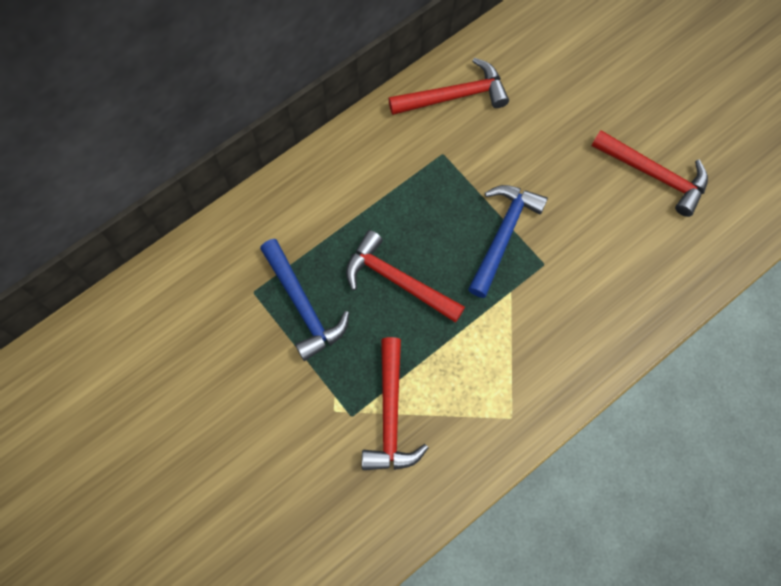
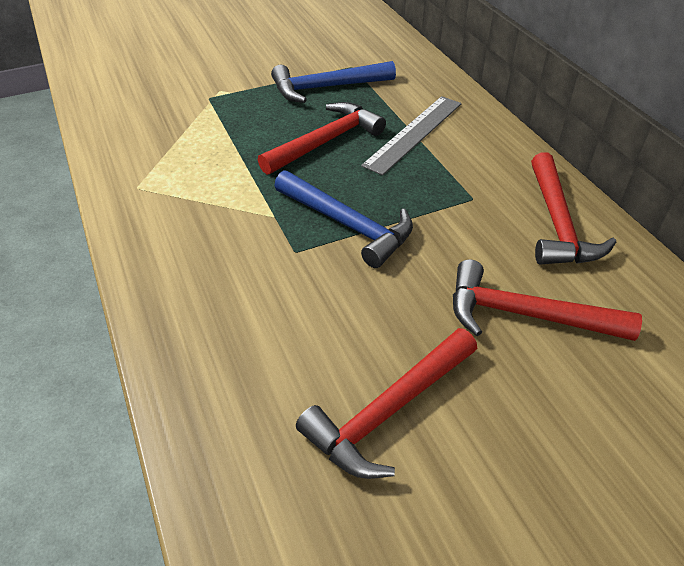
camera: 105 degrees right, 25 degrees down
(364, 210) = (414, 133): none -> grey ruler
(390, 414) = (194, 117): red hammer -> red hammer (526, 315)

